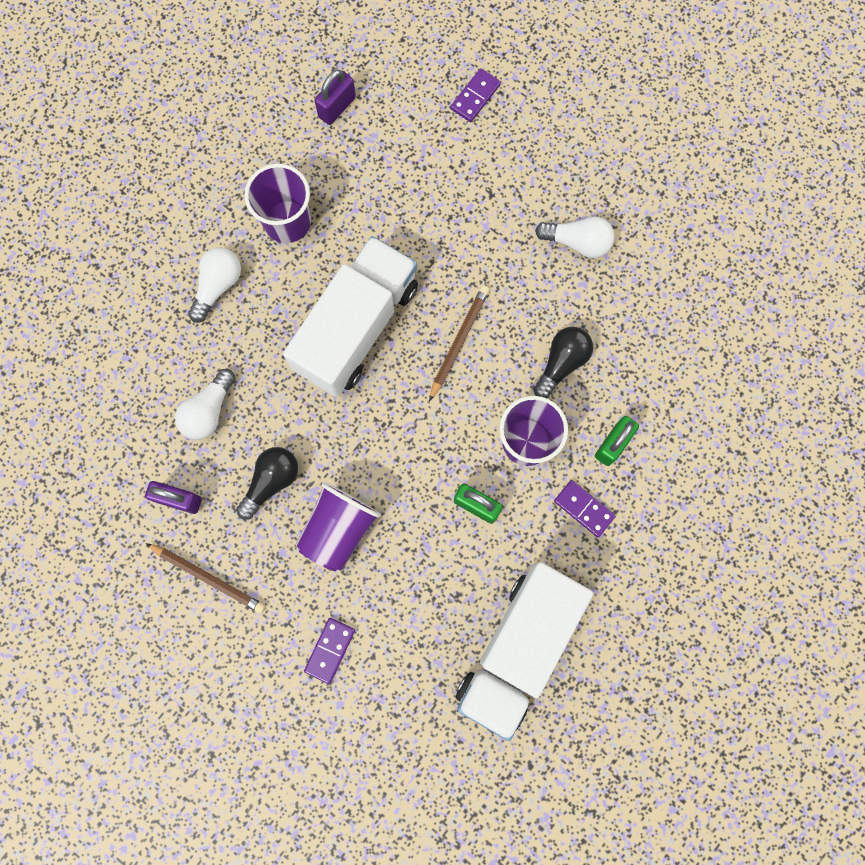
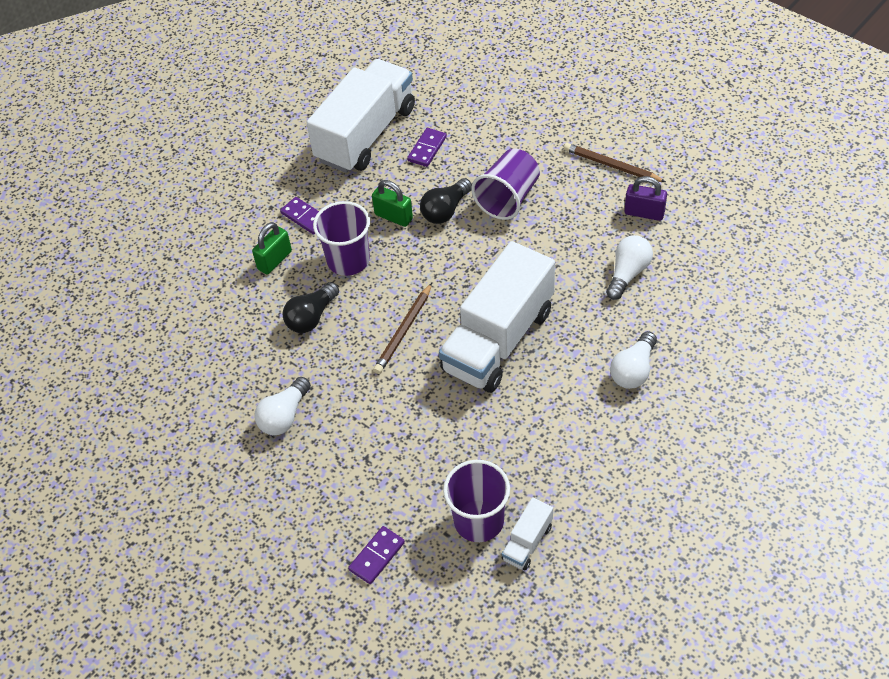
camera: 175 degrees left, 25 degrees down
(271, 481) = (567, 227): black light bulb -> black light bulb (445, 210)
(287, 221) = (571, 428): purple cup -> purple cup (479, 521)
(330, 650) = (511, 128): purple domino -> purple domino (427, 149)
(337, 107) = (527, 542): purple padlock -> white truck
(577, 242) = (284, 416): white light bulb -> white light bulb turned 75 degrees counterclockwise

